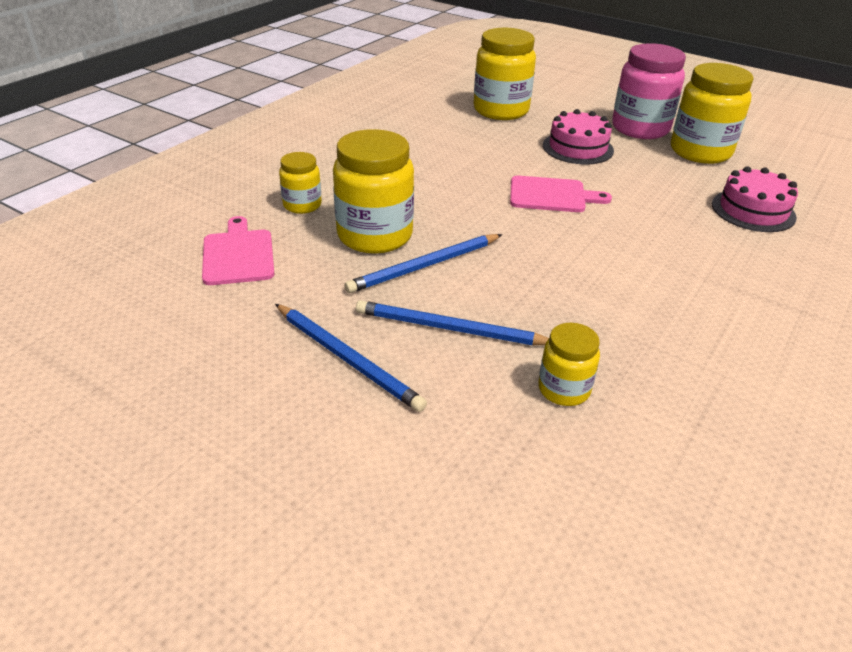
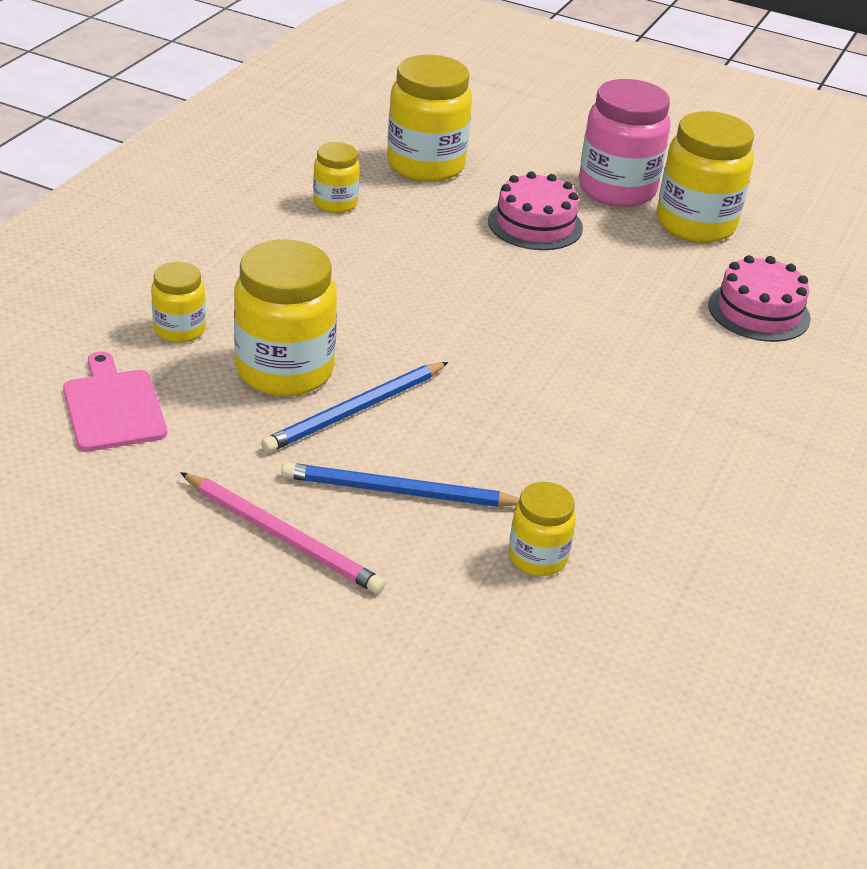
camera: 10 degrees left, 0 degrees up
(347, 359) = (282, 536): blue pencil -> pink pencil
(432, 131) = (335, 203): none -> yellow jar
(551, 195) = (505, 300): pink cutting board -> none

